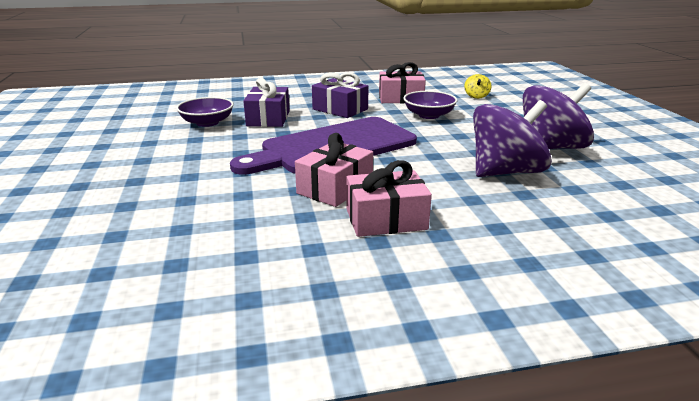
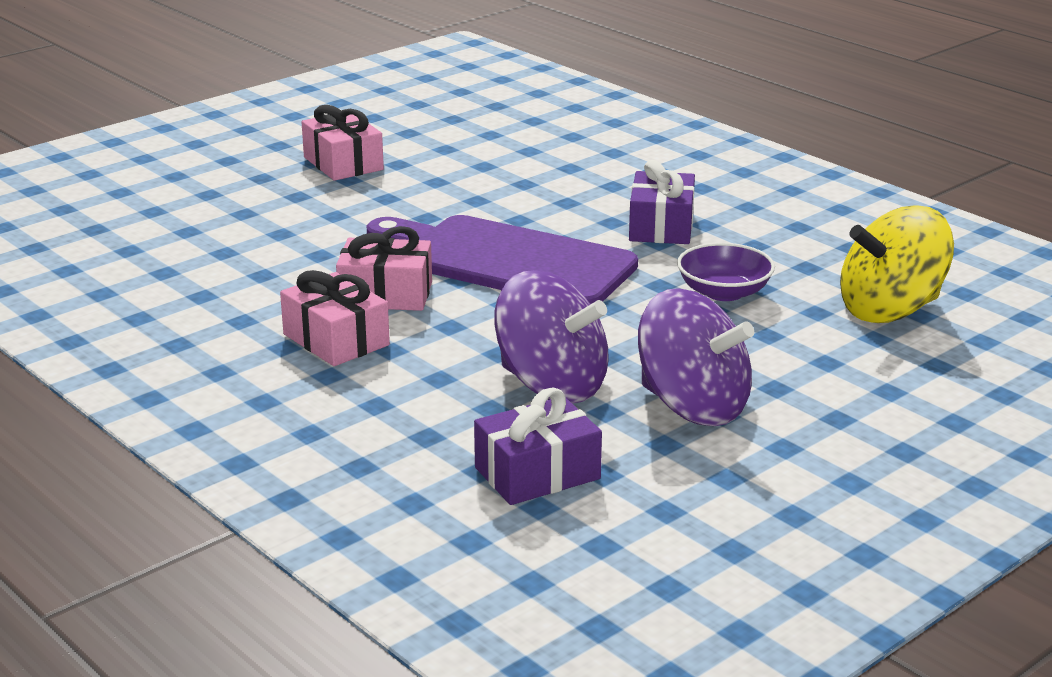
camera: 60 degrees right, 0 degrees up
(207, 123) = (496, 168): purple bowl -> none
(268, 118) = (559, 195): purple gift -> purple gift (537, 473)
(400, 98) = (781, 254): pink gift -> pink gift (343, 163)
(476, 96) = (890, 310): yellow spinning top -> yellow spinning top, size x2.39

